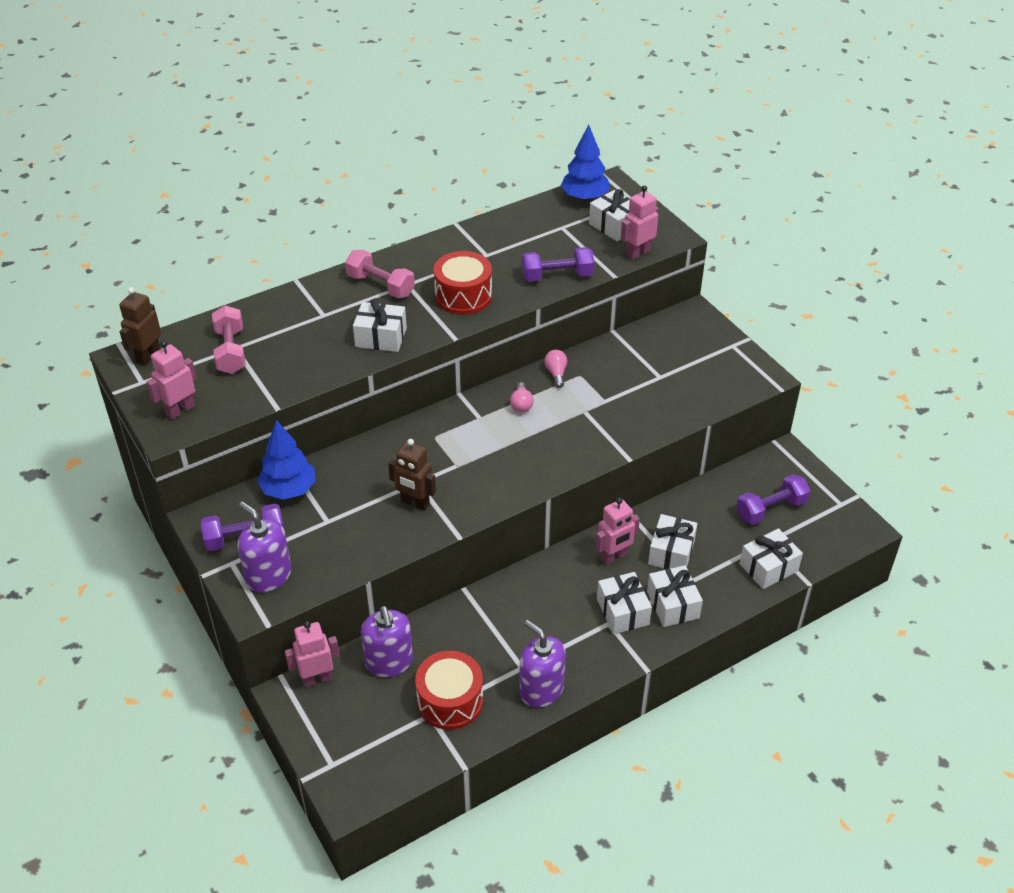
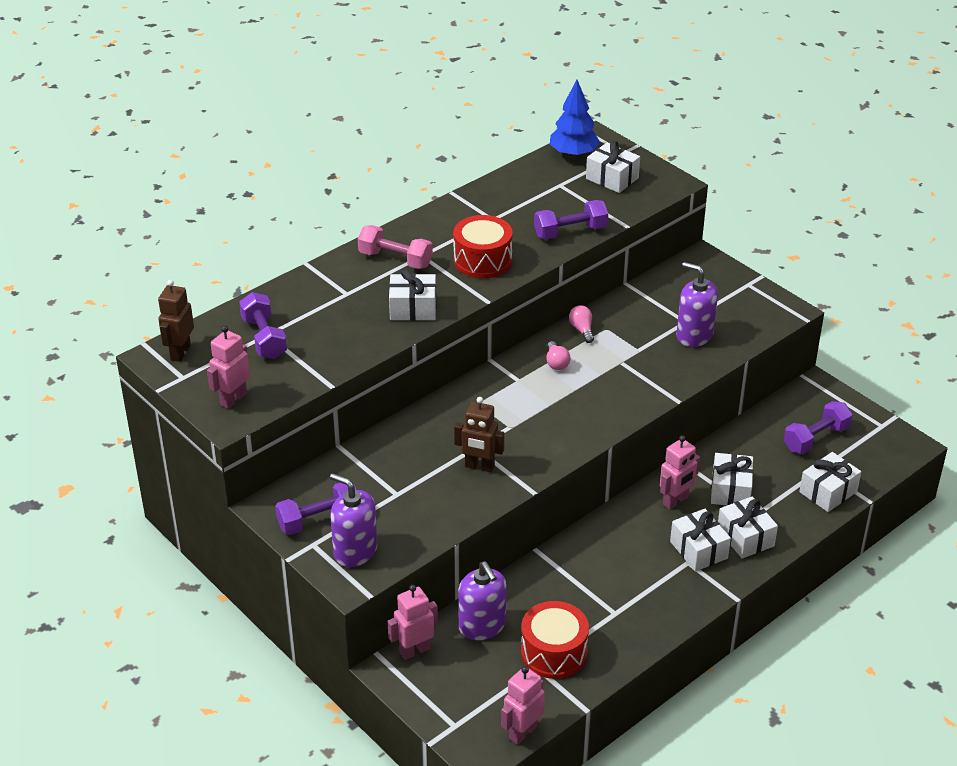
camera: 10 degrees left, 5 degrees down
(230, 351) = (264, 338): pink dumbbell -> purple dumbbell
(289, 490) = (348, 470): blue tree -> none
(541, 690) = (640, 630): purple soap dispenser -> purple soap dispenser (694, 335)
(638, 253) = (643, 202): pink robot -> pink robot (522, 732)

